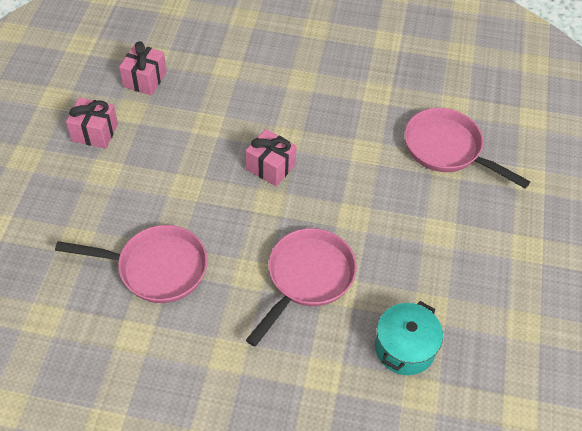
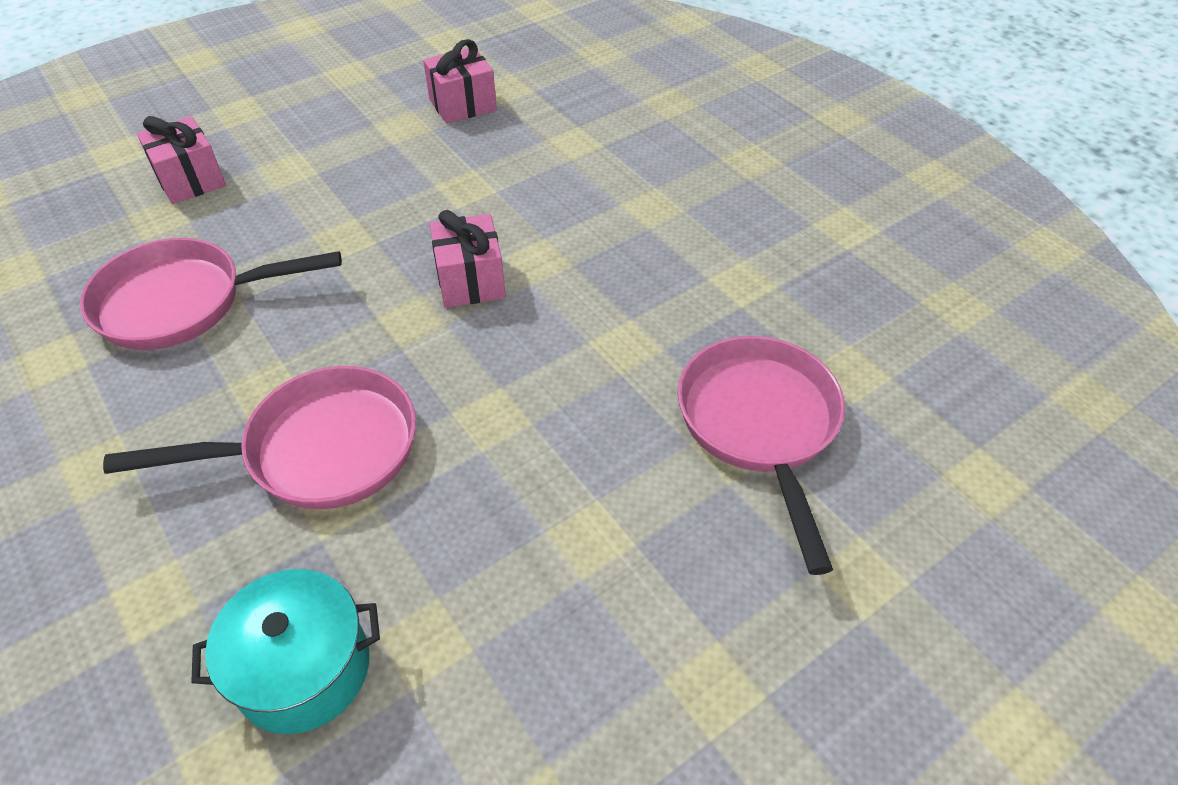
camera: 45 degrees right, 5 degrees down
(95, 133) = (335, 126): pink gift -> pink gift (190, 180)
(156, 268) = (183, 302): pink pan -> pink pan turned 120 degrees clockwise

